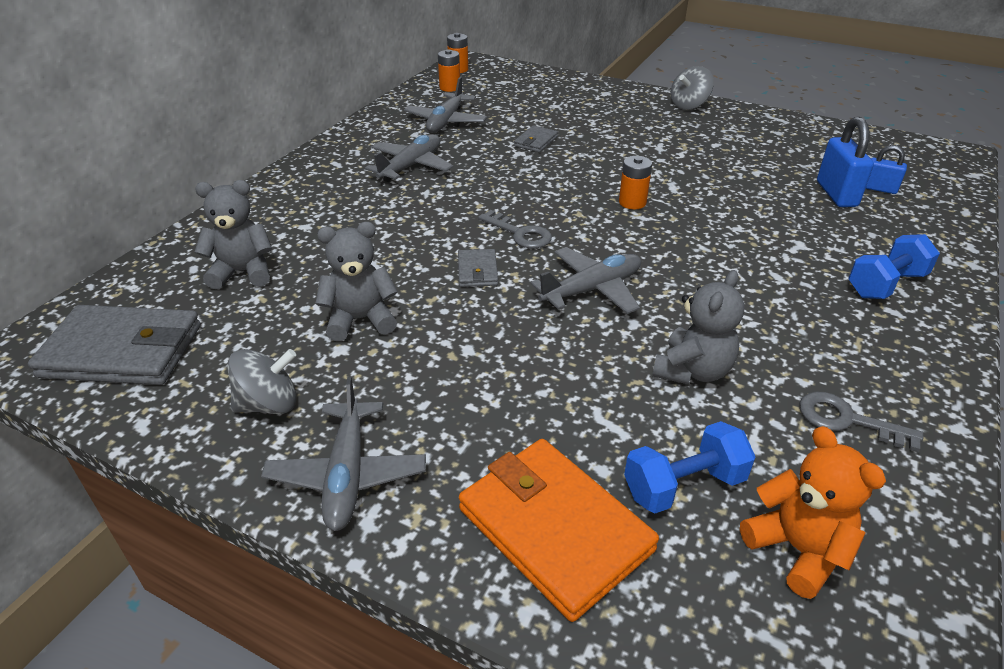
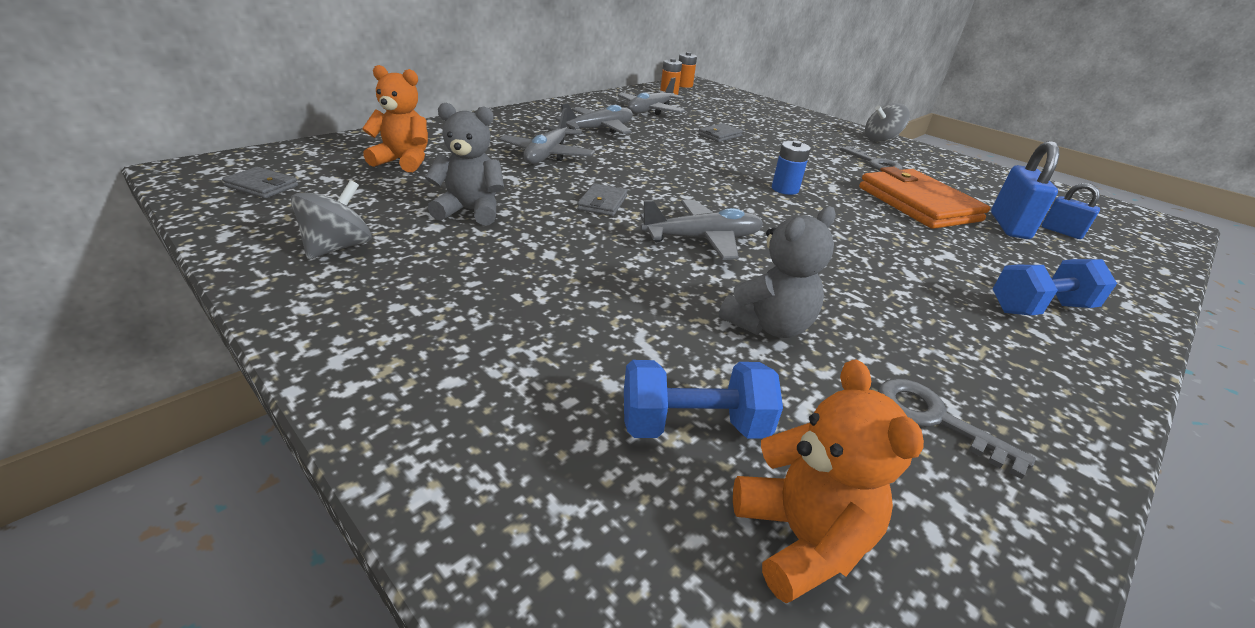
camera: 15 degrees right, 5 degrees down
(122, 351) = (262, 186): grey wallet -> grey wallet, size x0.47
(243, 272) = (403, 161): grey teddy bear -> orange teddy bear
(269, 404) = (338, 247): grey spinning top -> grey spinning top turned 60 degrees counterclockwise
(347, 474) = (355, 316): grey plane -> grey plane (547, 155)
(520, 233) = (661, 187): grey key -> grey key (874, 163)
(554, 529) = (517, 423): orange wallet -> orange wallet (918, 204)
(632, 202) = (785, 189): orange battery -> blue battery

